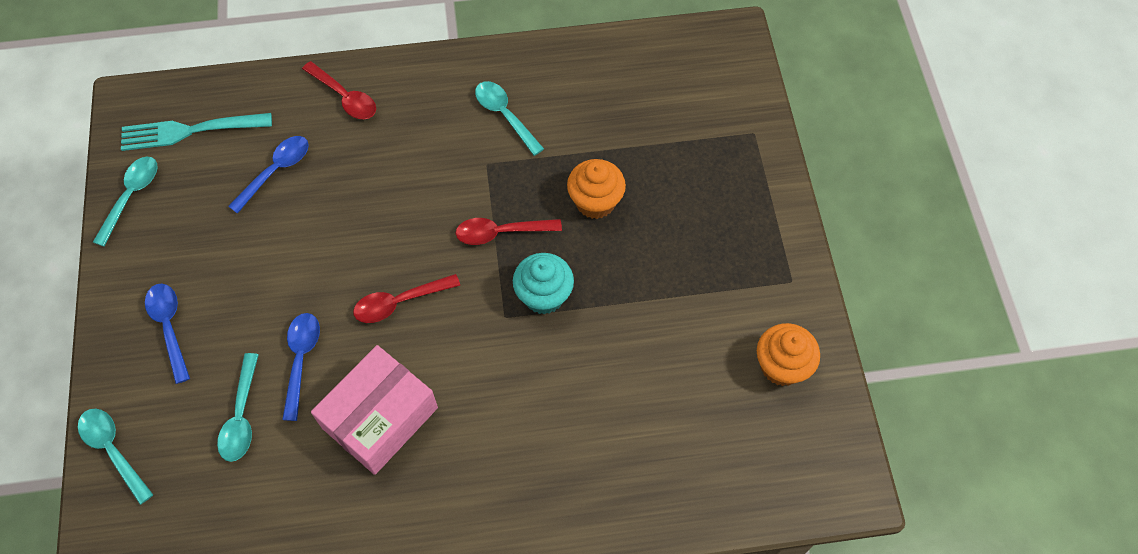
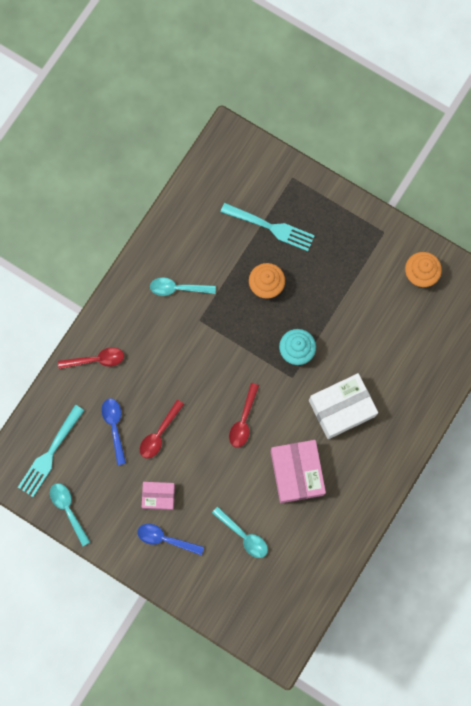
camera: 50 degrees left, 15 degrees up
(113, 450) = (213, 606): turquoise spoon -> none
(222, 279) = (158, 496): none -> pink box
(301, 360) = (236, 488): blue spoon -> none
(501, 233) = (245, 344): red spoon -> red spoon (159, 434)
(514, 407) = (341, 408): none -> white box
(671, 155) = (271, 227): none -> turquoise fork

